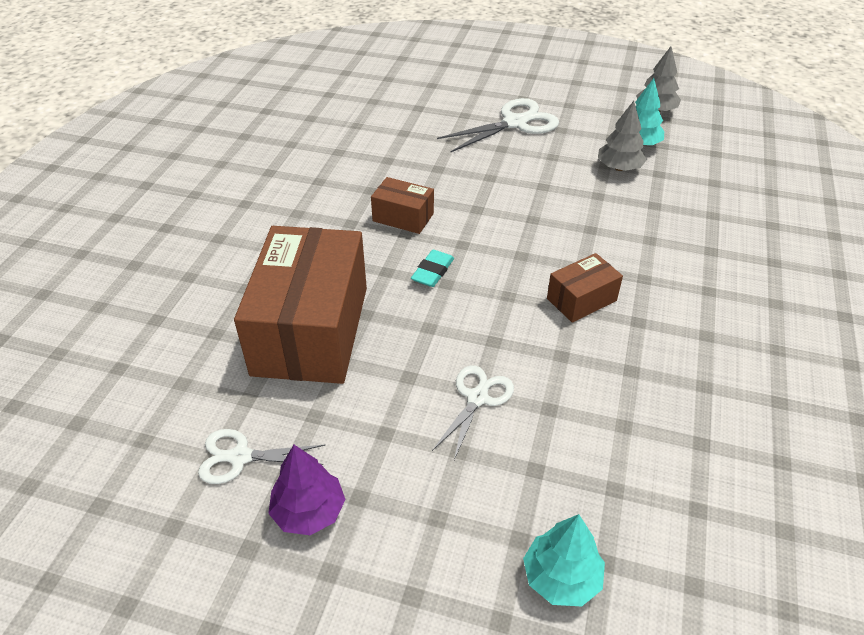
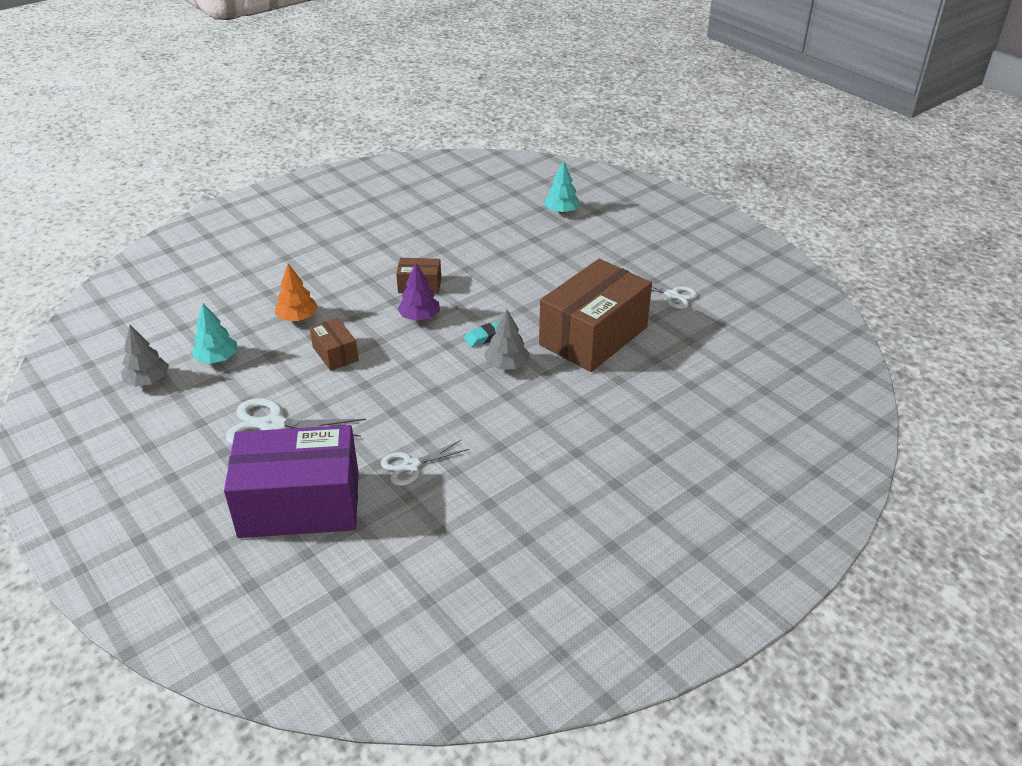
camera: 145 degrees left, 5 degrees down
(309, 511) = (650, 265): purple tree -> purple tree (419, 317)
(403, 217) = (465, 382): brown box -> brown box (335, 354)
(426, 95) = (300, 504): none -> purple box
(477, 398) = (531, 270): white scissors -> white scissors (411, 465)
(619, 168) = (265, 347): grey tree -> grey tree (507, 365)
(639, 204) = (297, 318): none -> orange tree

